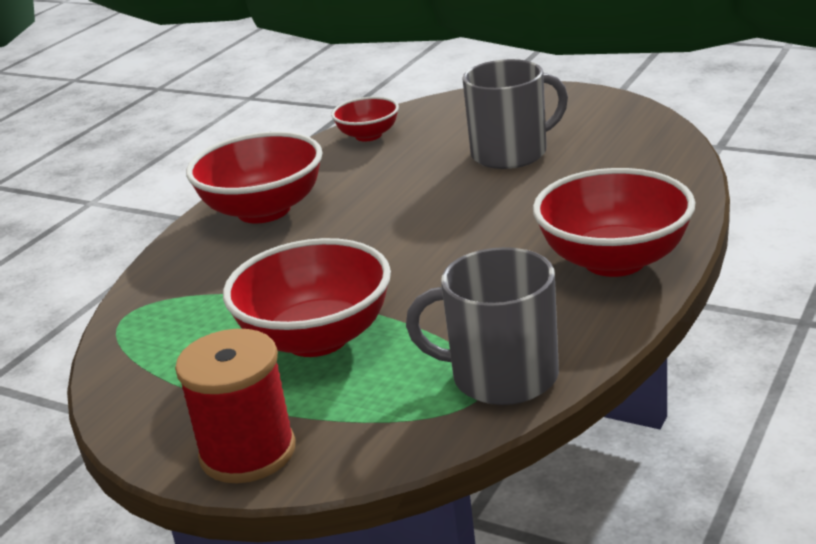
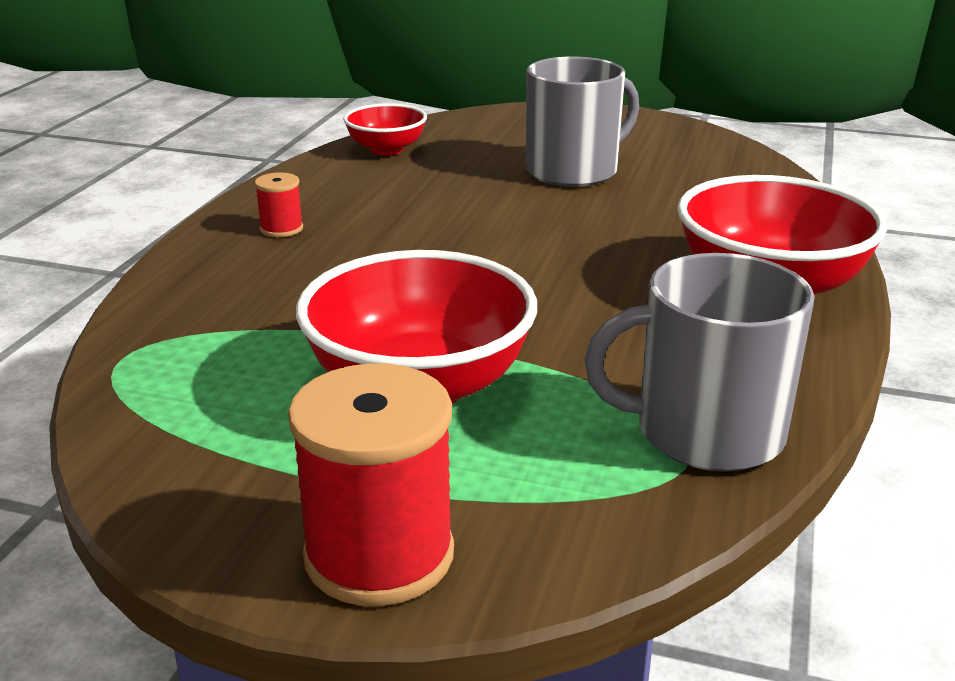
camera: 15 degrees left, 0 degrees up
(264, 210) = (281, 229): red bowl -> red spool

